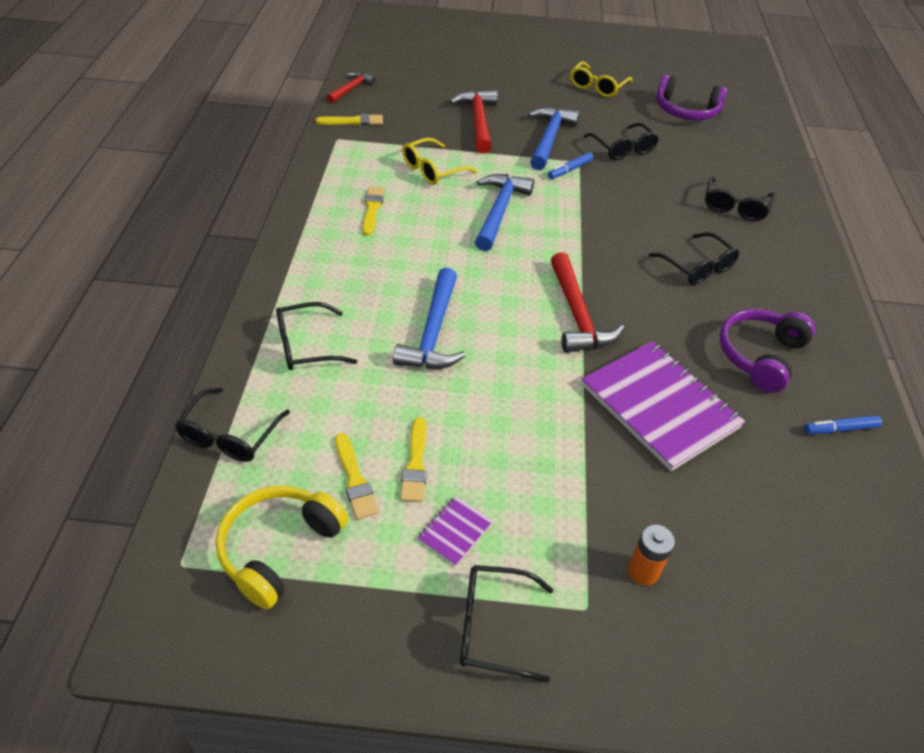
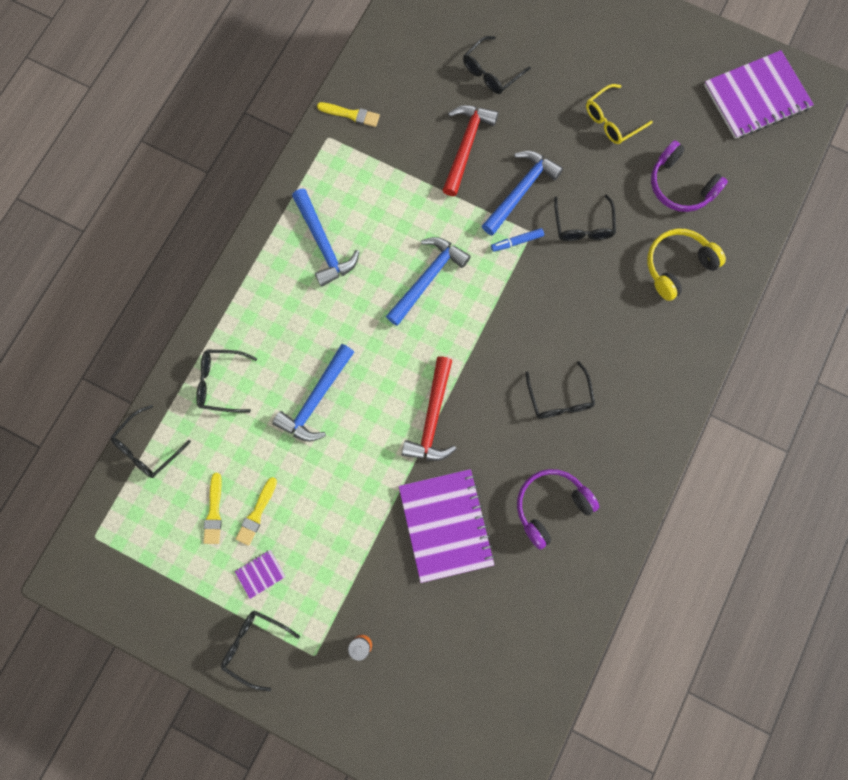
camera: 25 degrees right, 30 degrees up
(279, 548) = (152, 546): yellow headphones -> yellow headphones (677, 266)
(351, 89) = (367, 61): red hammer -> none
(372, 209) = (323, 244): yellow brush -> blue hammer
(433, 170) = (395, 206): yellow glasses -> none
(701, 57) = (756, 96): none -> purple notebook
(735, 206) = (640, 336): black glasses -> black glasses (491, 72)
(840, 429) = (565, 591): blue marker -> none

